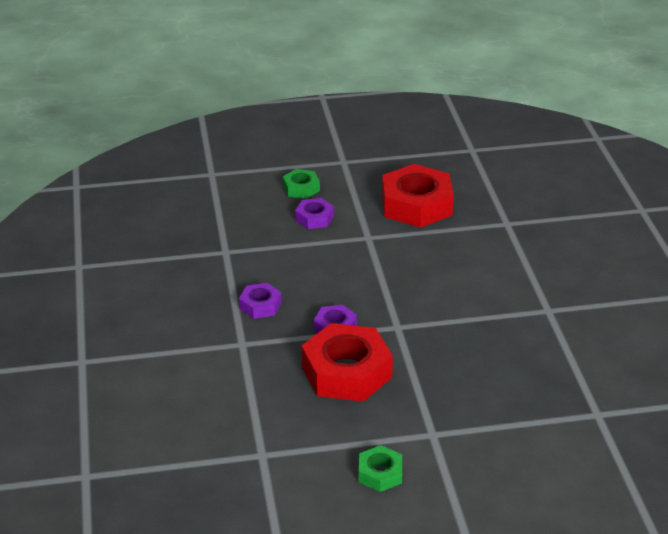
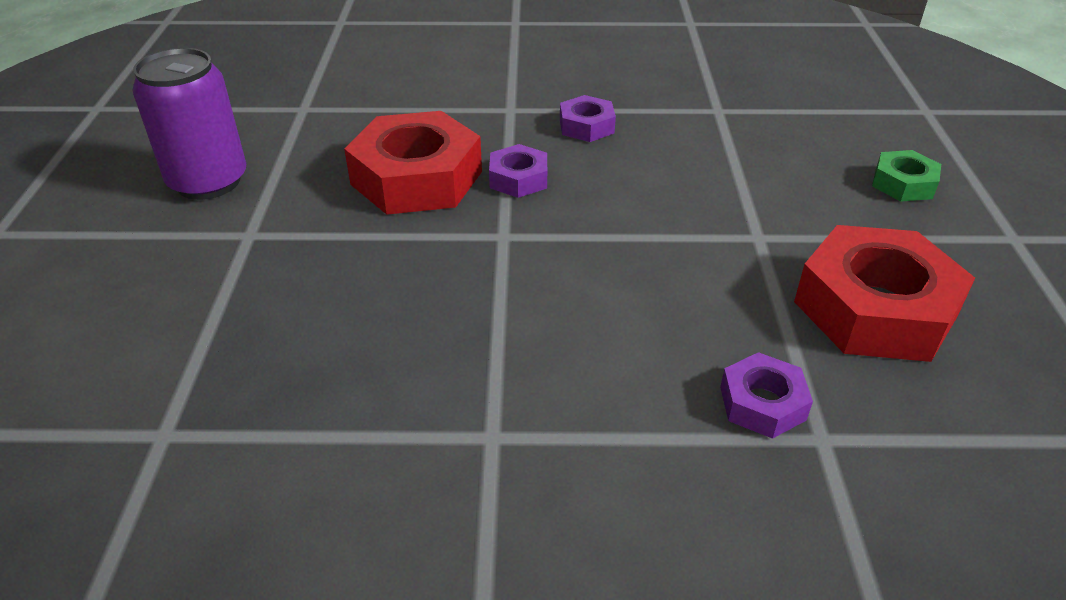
camera: 100 degrees right, 5 degrees up
(314, 218) = (812, 188): purple nut -> purple nut (762, 403)
(380, 473) = (208, 181): green nut -> purple can

